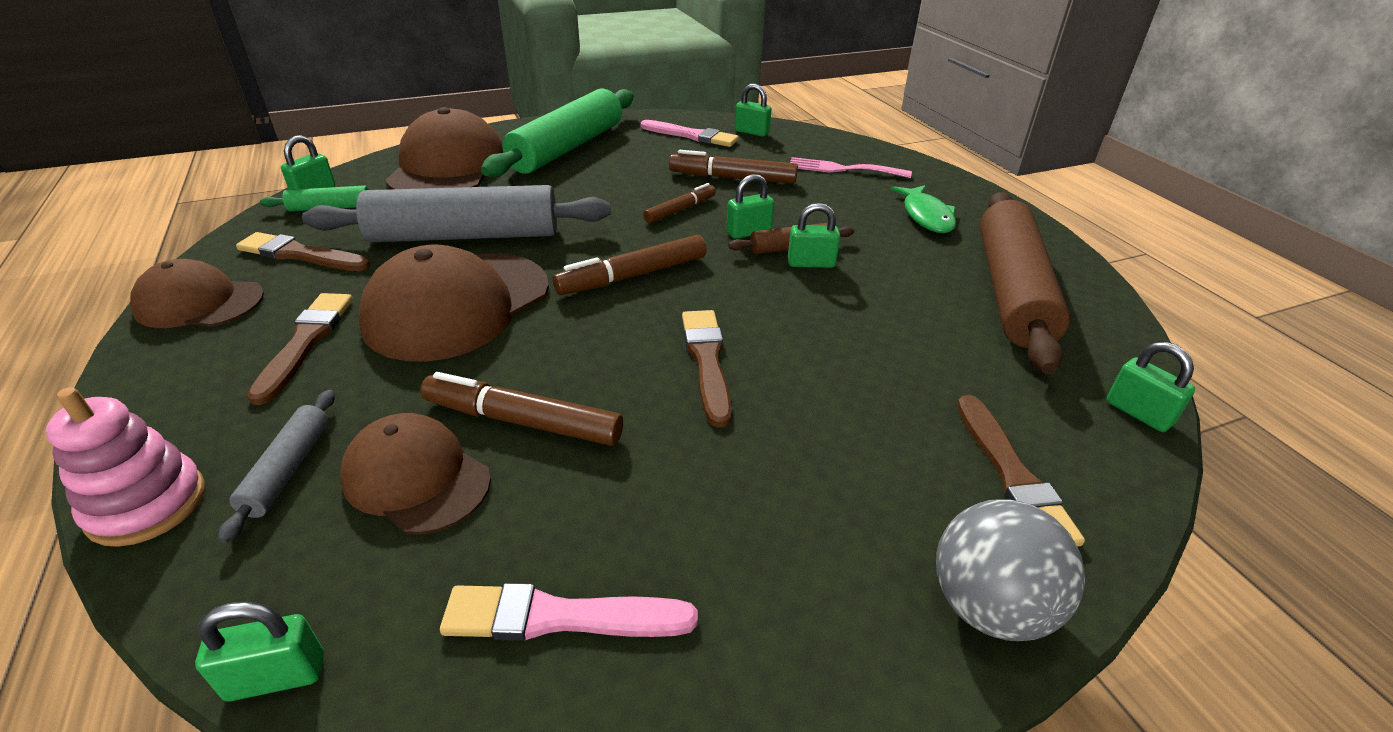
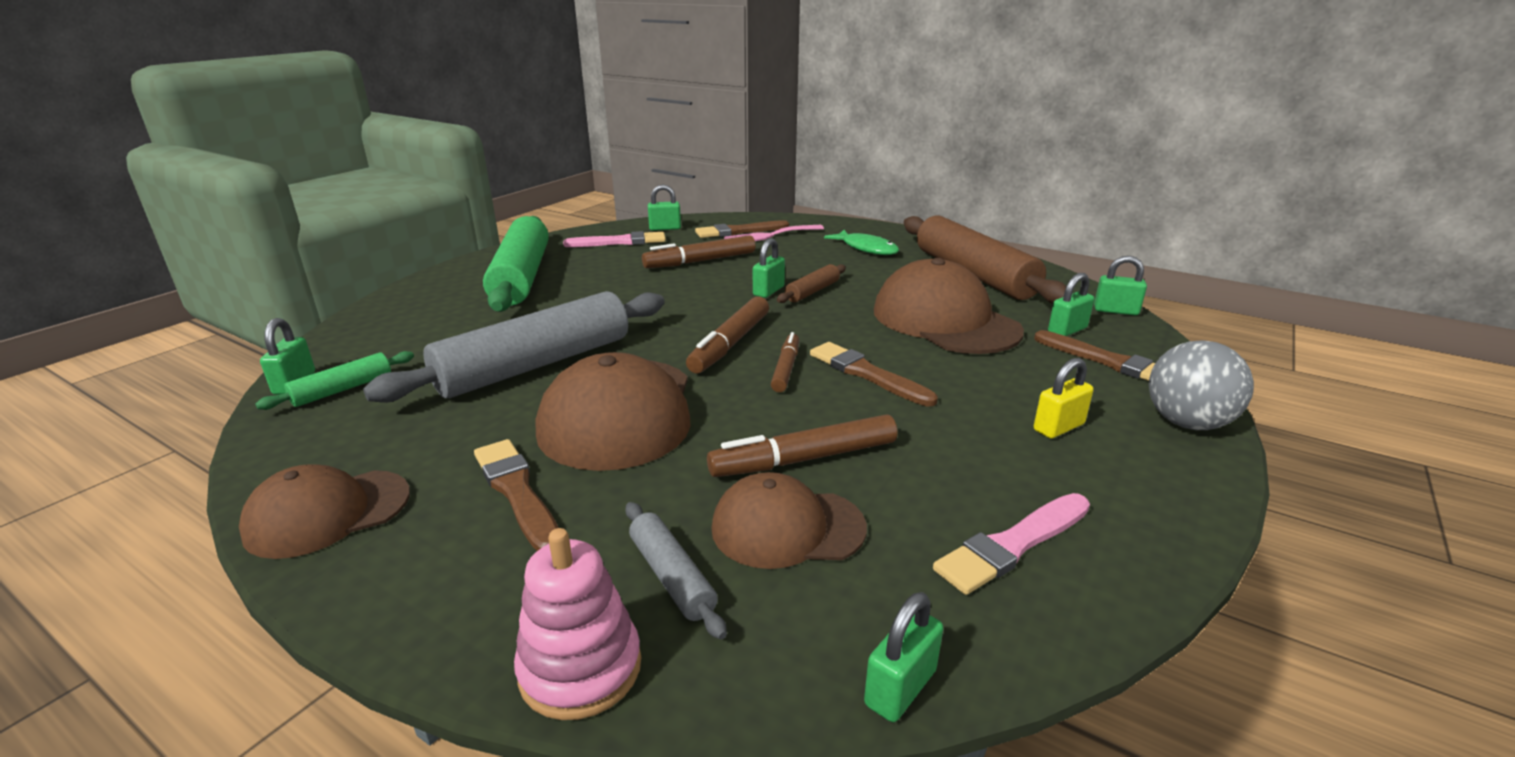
camera: 35 degrees left, 10 degrees down
(300, 255) = (380, 435): brown brush -> brown brush (739, 231)
(448, 167) = (422, 321): brown cap -> brown cap (945, 320)
(680, 210) = (695, 292): brown marker -> brown marker (786, 368)
(811, 263) = (839, 296): green padlock -> green padlock (1067, 330)
(813, 521) = (1058, 427): none -> yellow padlock

